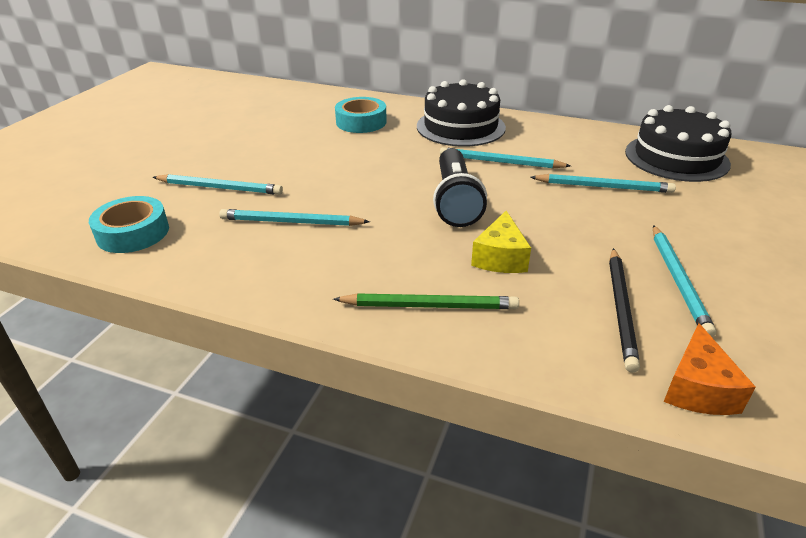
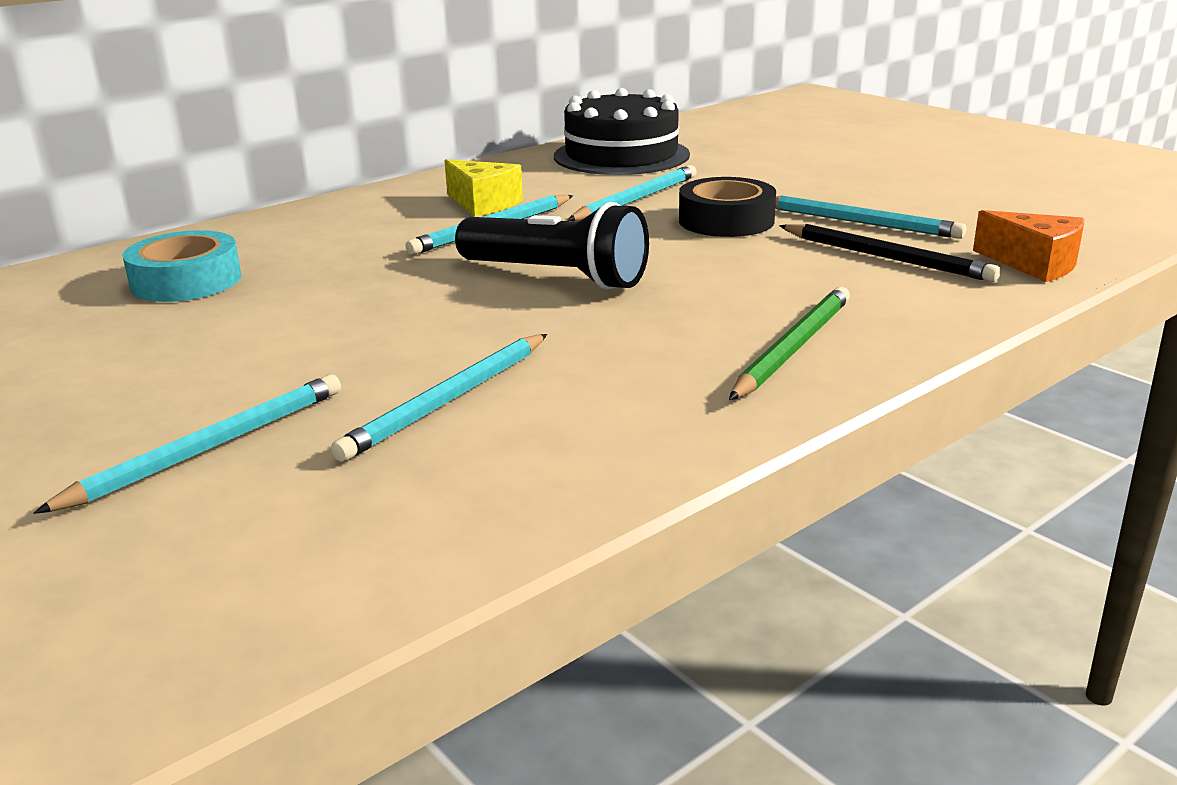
camera: 60 degrees left, 10 degrees down
(133, 233) = (248, 576): turquoise tape -> none
(460, 127) = (345, 224): black cake -> none
(500, 257) = (727, 285): yellow cheese -> yellow cheese (483, 203)
(608, 227) = (726, 221): none -> black tape

